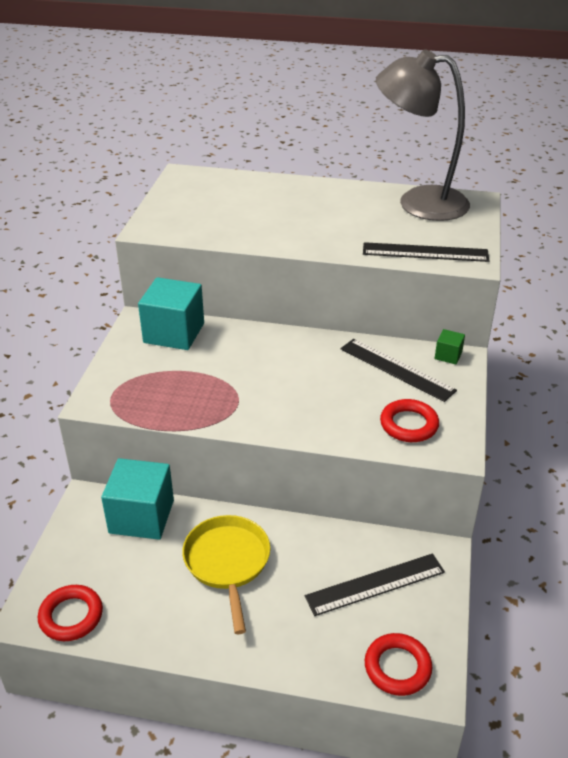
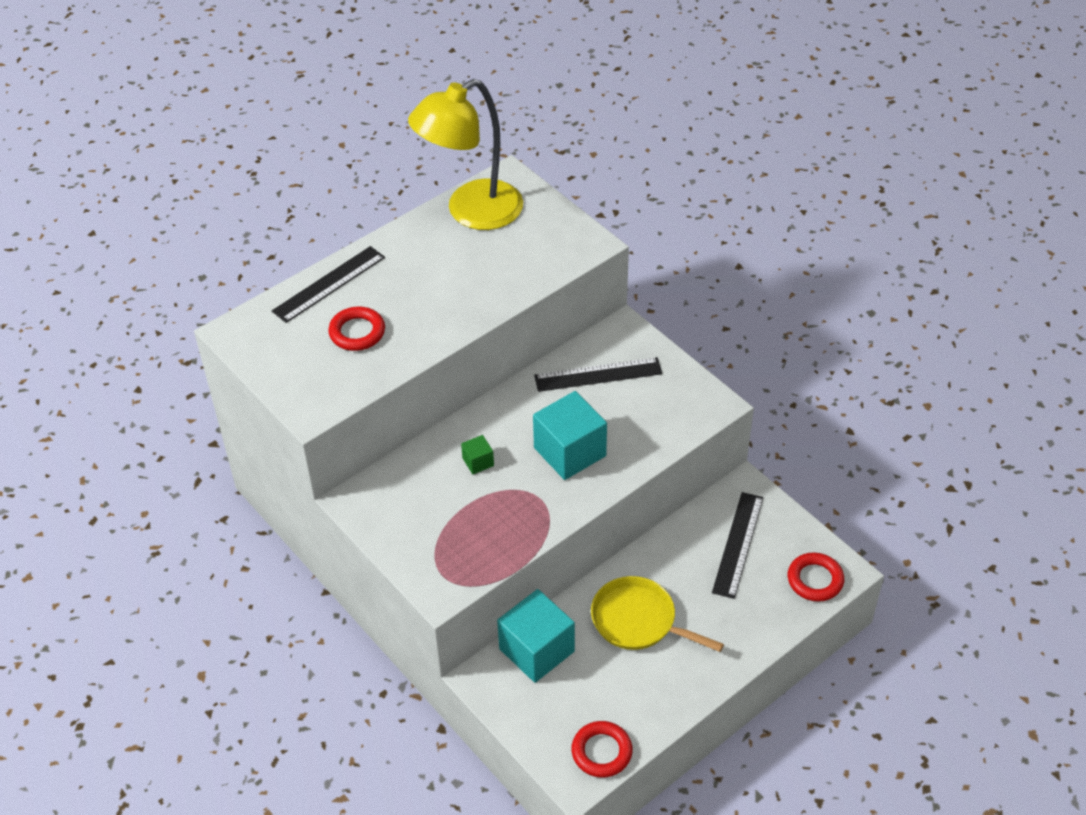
camera: 50 degrees left, 10 degrees up
(174, 333) = (398, 487): turquoise cube -> turquoise cube (570, 452)
(409, 424) = (666, 411): red ring -> red ring (357, 332)
(418, 202) = (471, 212): grey lamp -> yellow lamp
(425, 252) = (549, 261): black ruler -> black ruler (329, 284)
(448, 355) = (613, 333): green cube -> green cube (478, 462)

